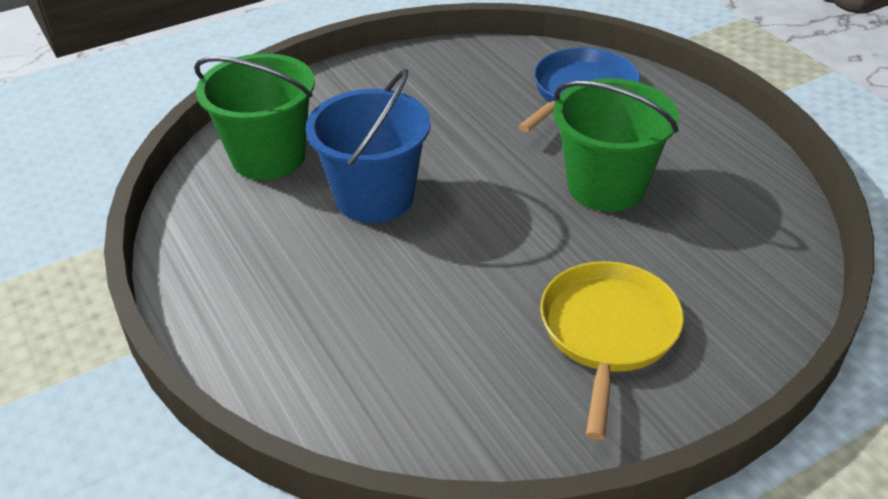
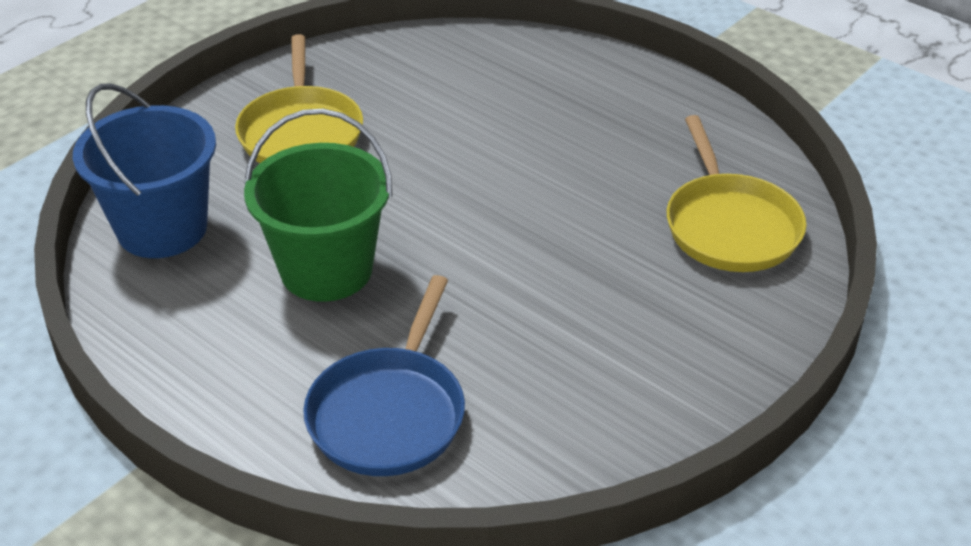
camera: 160 degrees right, 0 degrees up
(268, 157) = (730, 226): green bucket -> yellow pan
(375, 197) = (577, 205): blue bucket -> blue bucket (162, 228)

